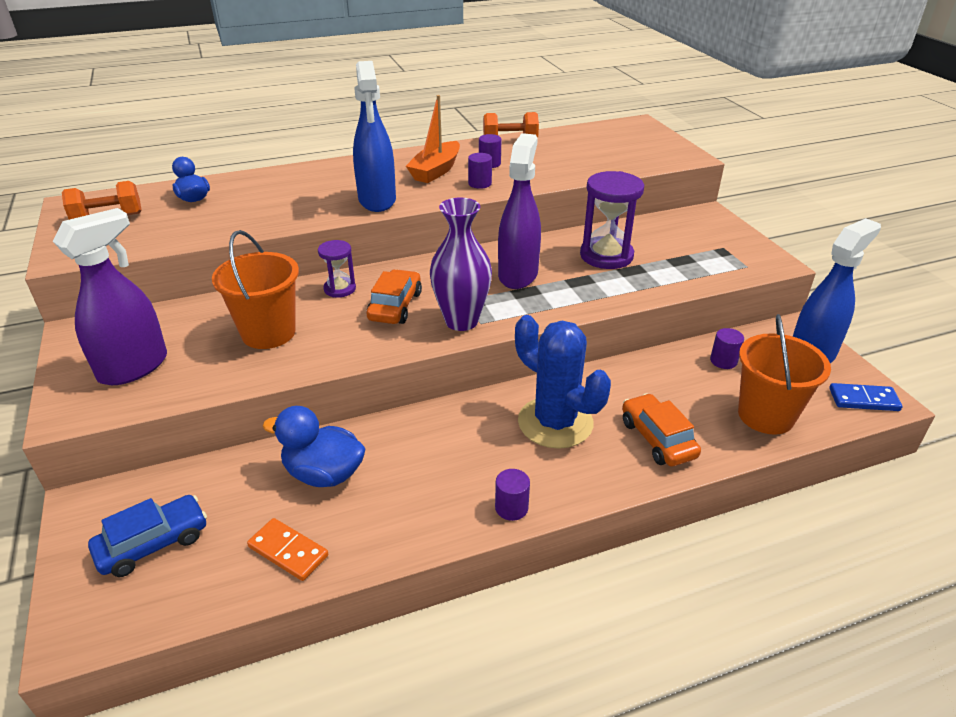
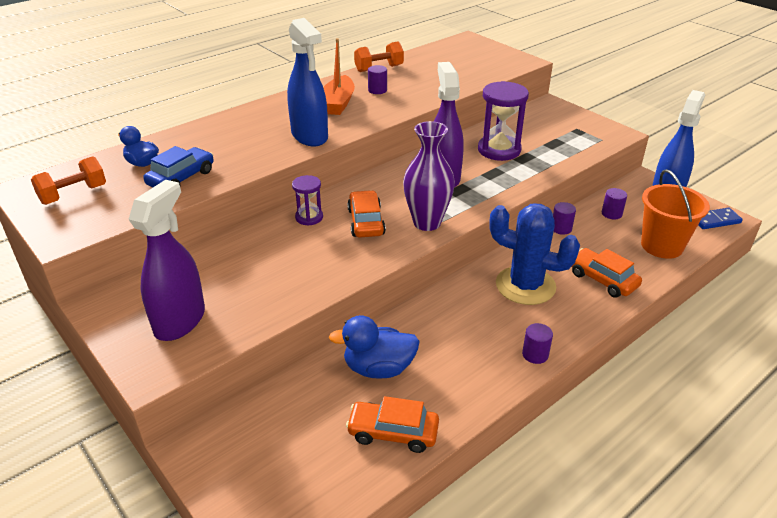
camera: 20 degrees left, 0 degrees up
(153, 543) = (278, 459): blue car -> blue car (181, 178)
(268, 333) = (277, 266): orange bucket -> none
(288, 551) = (393, 433): orange domino -> orange car
(480, 183) = (383, 108): purple cylinder -> purple cylinder (561, 228)

